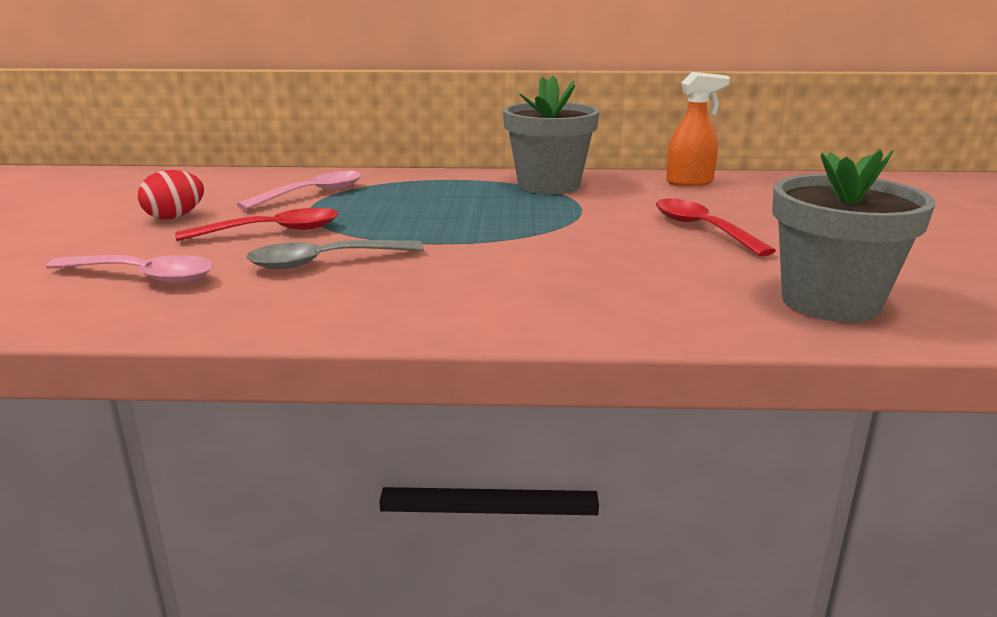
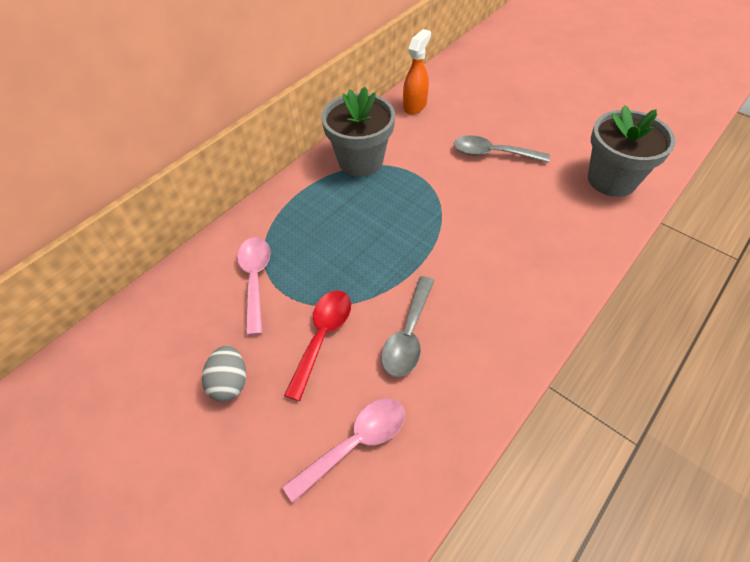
camera: 50 degrees left, 30 degrees up
(175, 217) = (229, 382): red egg -> grey egg
(701, 229) = (492, 154): red spoon -> grey spoon

